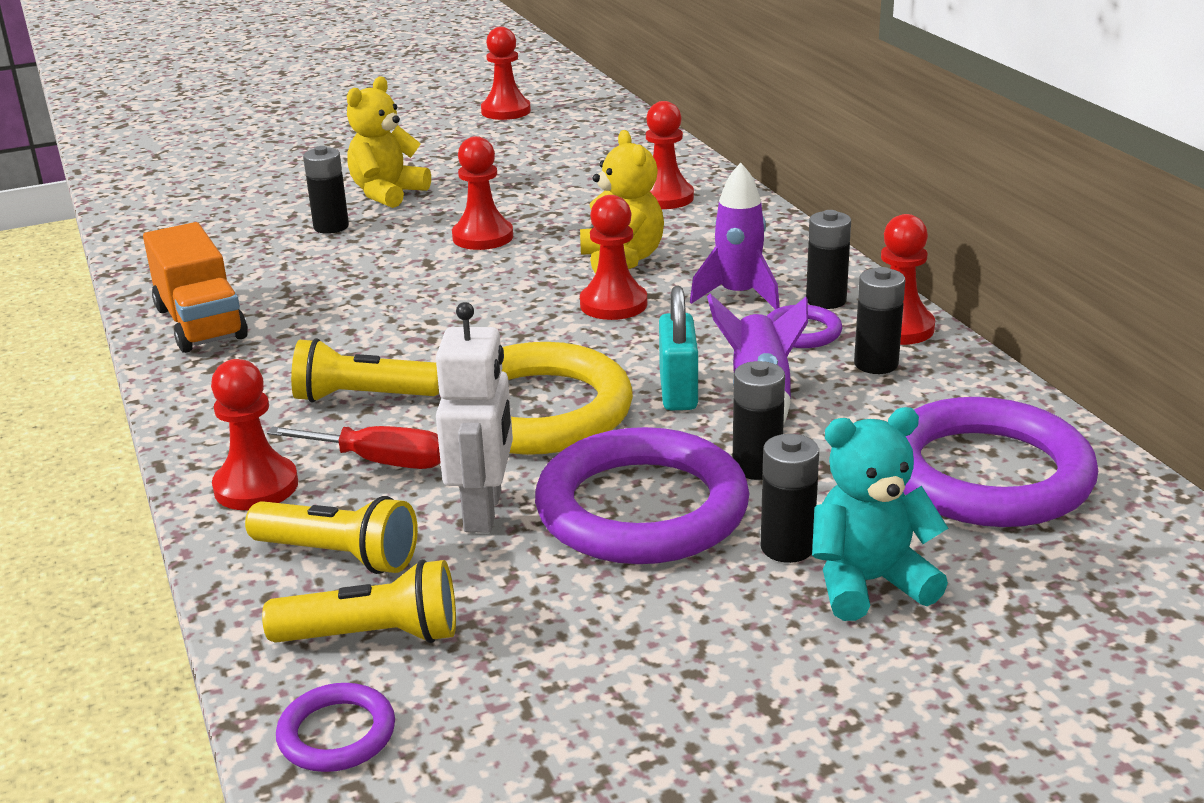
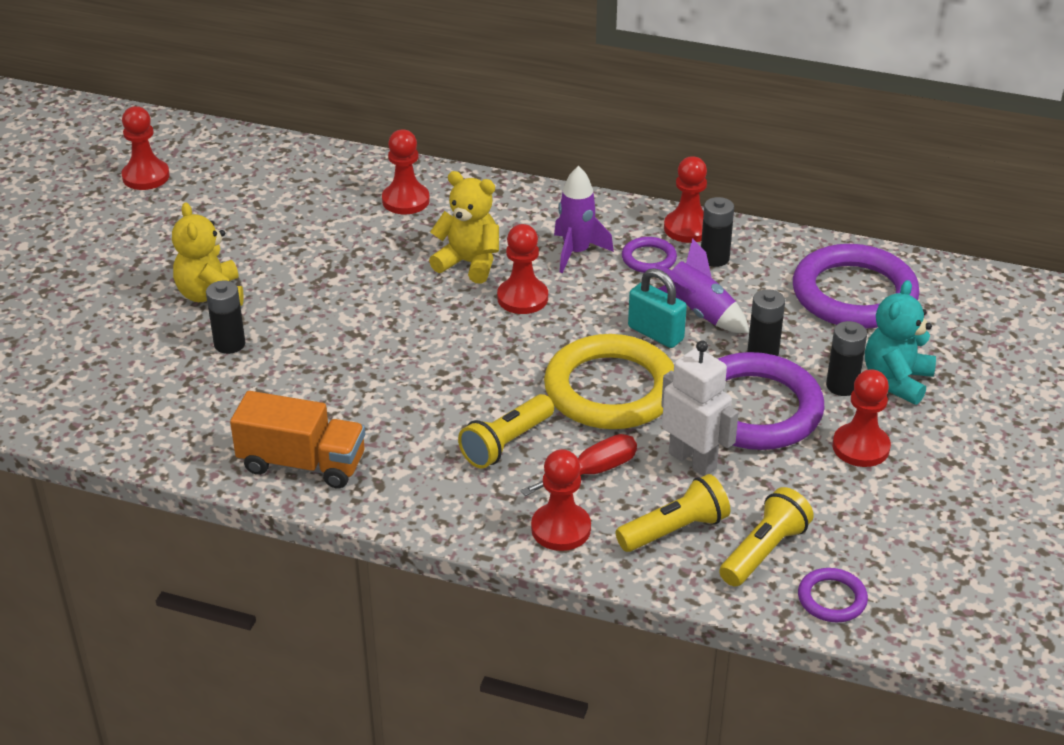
camera: 50 degrees left, 10 degrees up
(483, 237) = (351, 294): red pawn -> red pawn (860, 447)
(826, 300) = (625, 230): black battery -> none

